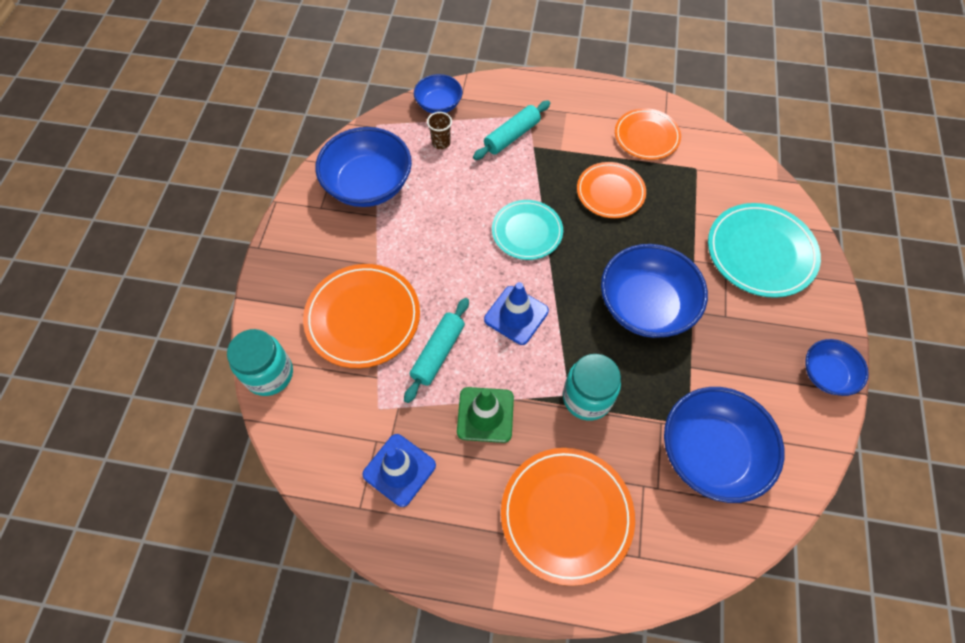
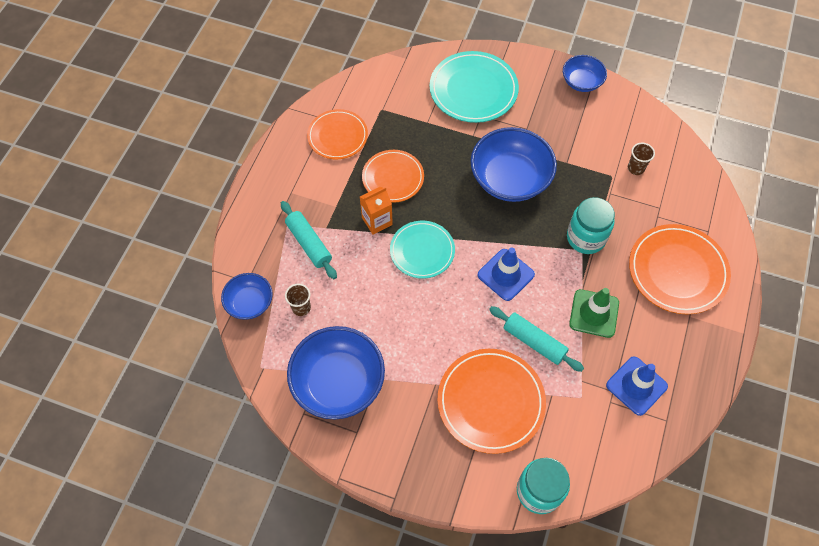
camera: 80 degrees left, 0 degrees up
(552, 187) = (377, 221): none -> orange carton
(710, 453) = (635, 168): blue bowl -> brown cup

